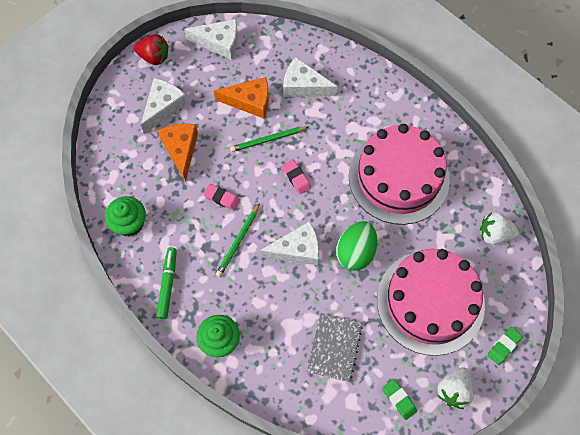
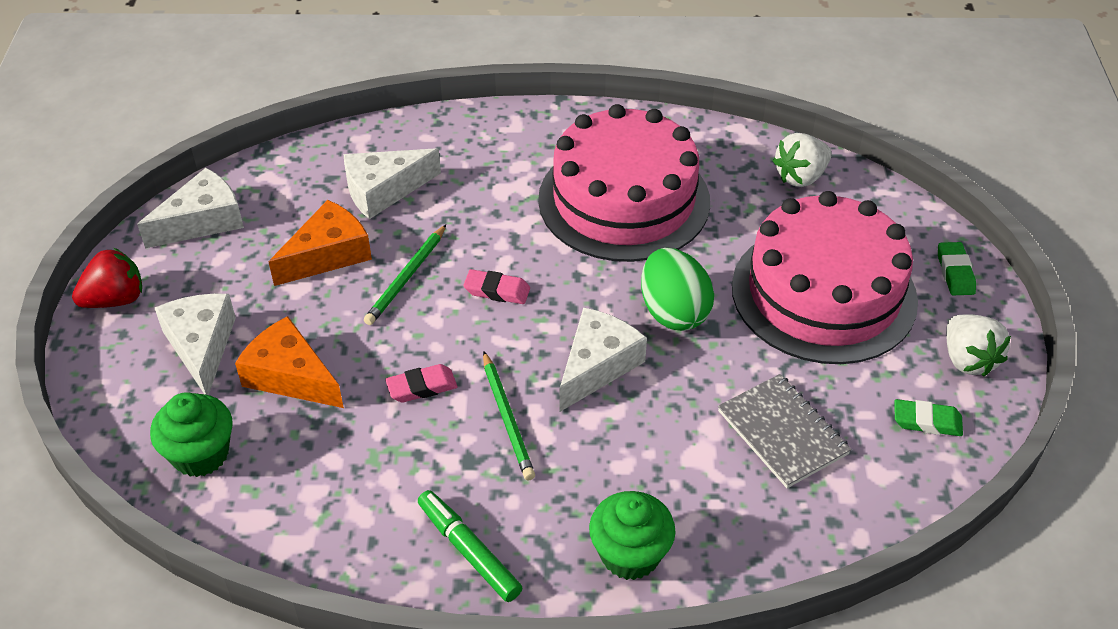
camera: 45 degrees left, 20 degrees down
(129, 223) = (316, 523): green cupcake -> green cupcake (201, 454)

